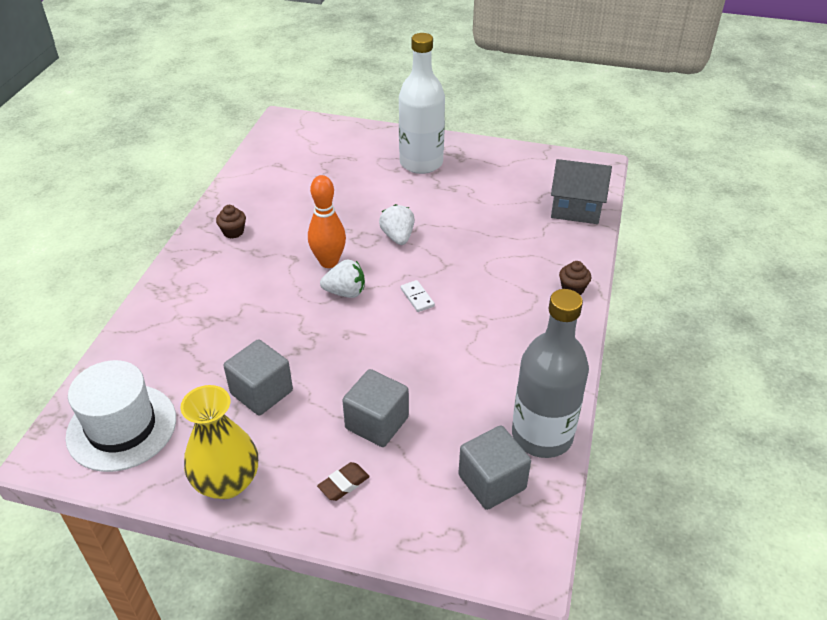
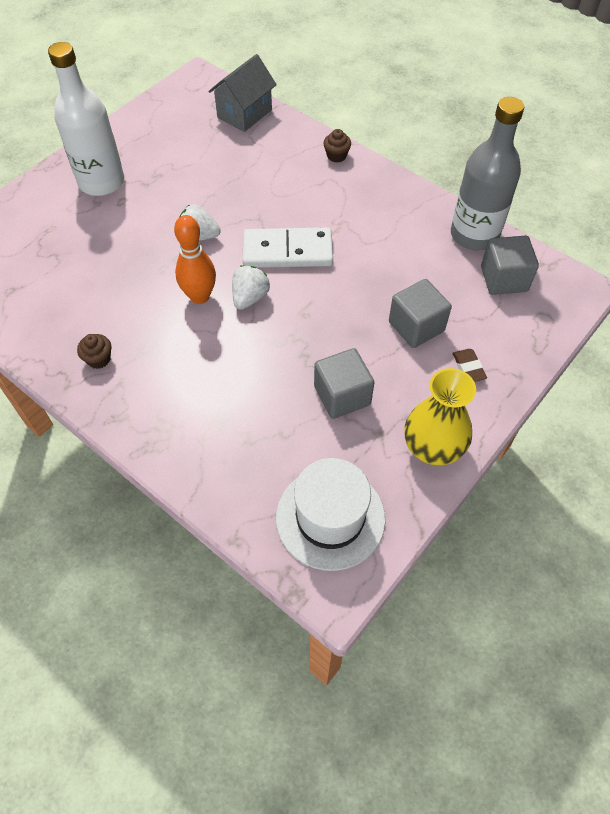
camera: 65 degrees left, 15 degrees up
(417, 297) = (287, 251): white domino -> white domino, size x2.38

